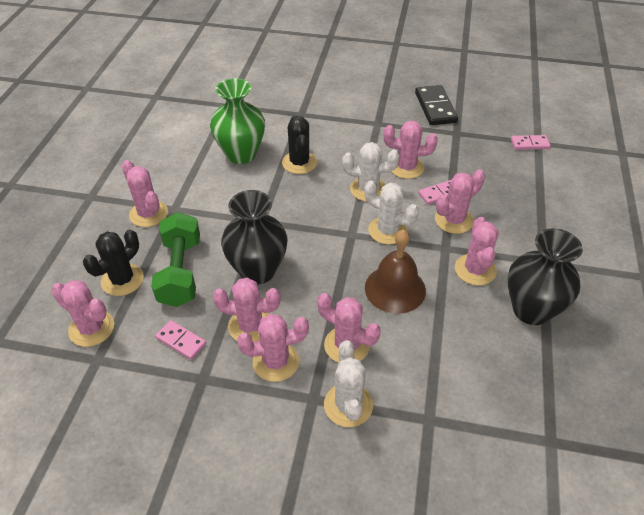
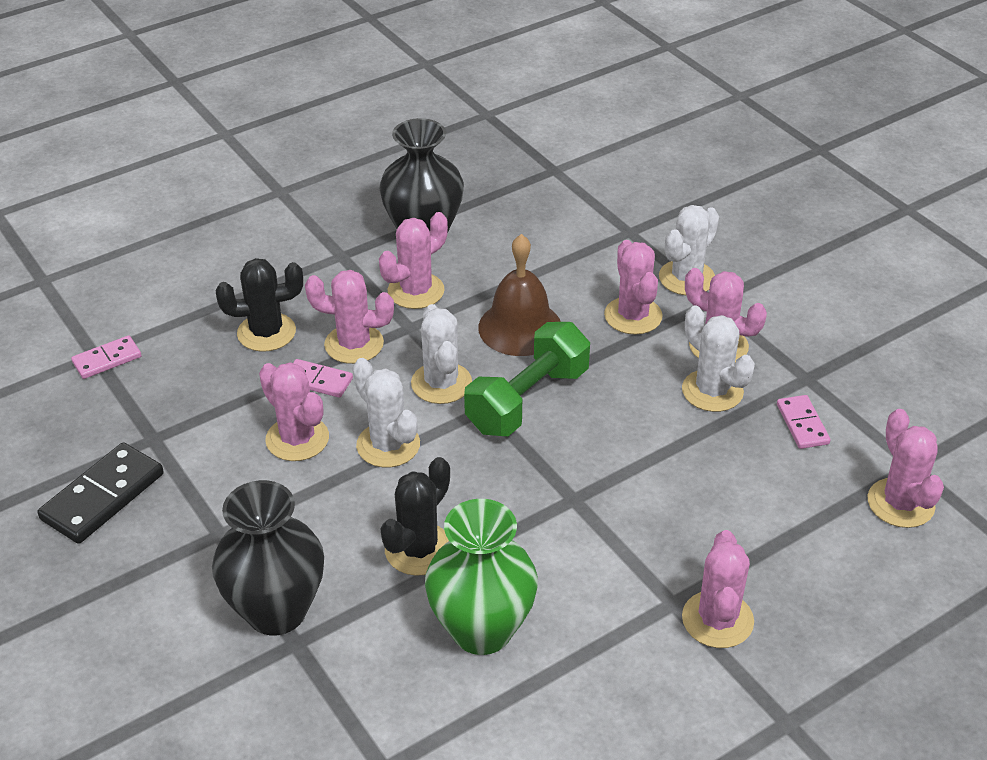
camera: 135 degrees left, 5 degrees down
(122, 280) = (824, 540): black cactus -> black cactus (266, 332)
(180, 272) = (740, 501): green dumbbell -> green dumbbell (527, 400)
(250, 326) = (712, 391): pink cactus -> white cactus
(258, 271) = (645, 440): black vase -> black vase (276, 611)
(529, 144) = (107, 359): pink domino -> pink domino turned 75 degrees counterclockwise

